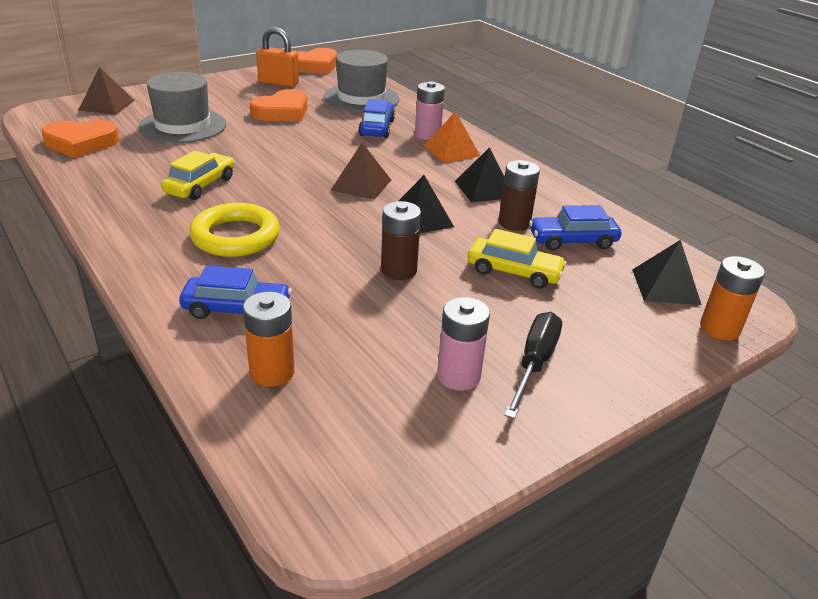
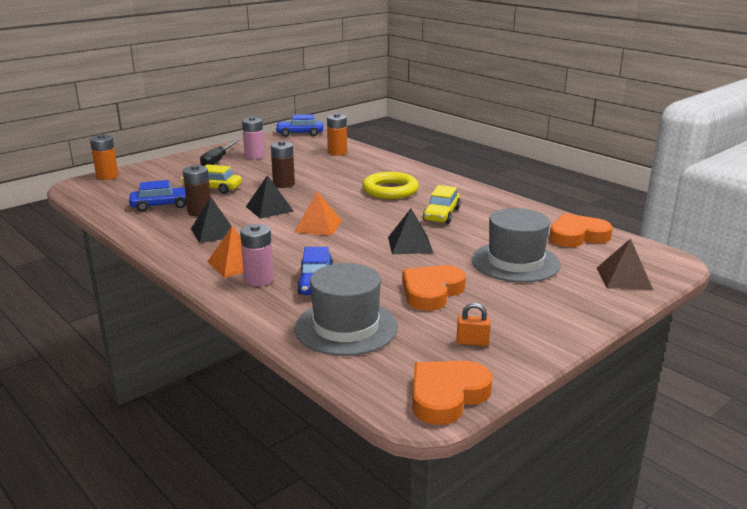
camera: 175 degrees right, 10 degrees down
(237, 309) = (366, 166): blue car -> blue car (300, 133)
(278, 83) = (472, 342): orange padlock -> orange padlock, size x0.57
(361, 185) = (318, 226): brown pyramid -> orange pyramid
(666, 286) = (119, 189): black pyramid -> black pyramid (410, 244)

